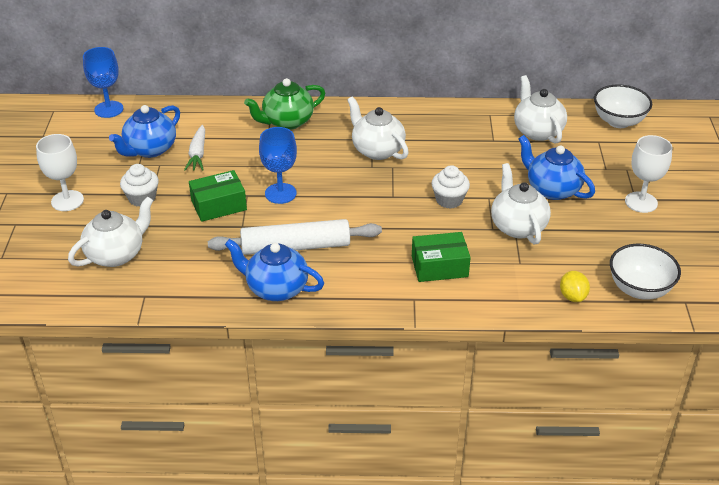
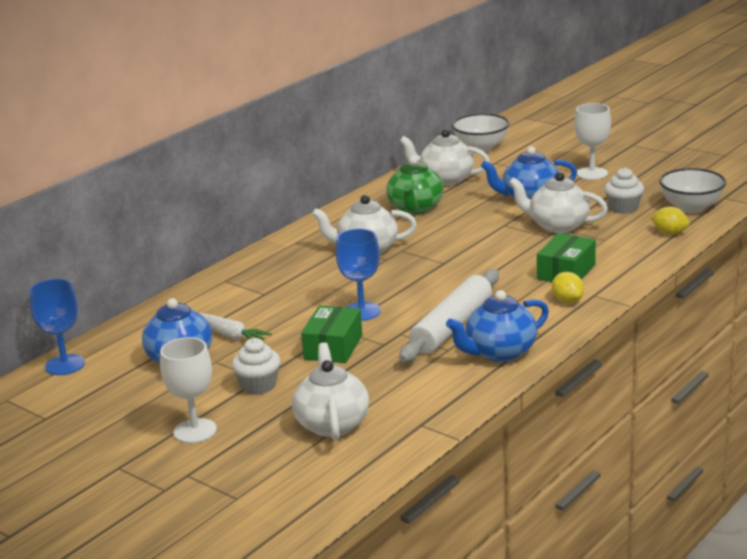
camera: 50 degrees left, 15 degrees down
(287, 122) = (254, 277): green teapot -> green teapot (415, 208)
(390, 288) = (567, 300): none -> yellow lemon
(449, 200) = (484, 241): white cupcake -> white cupcake (623, 208)

